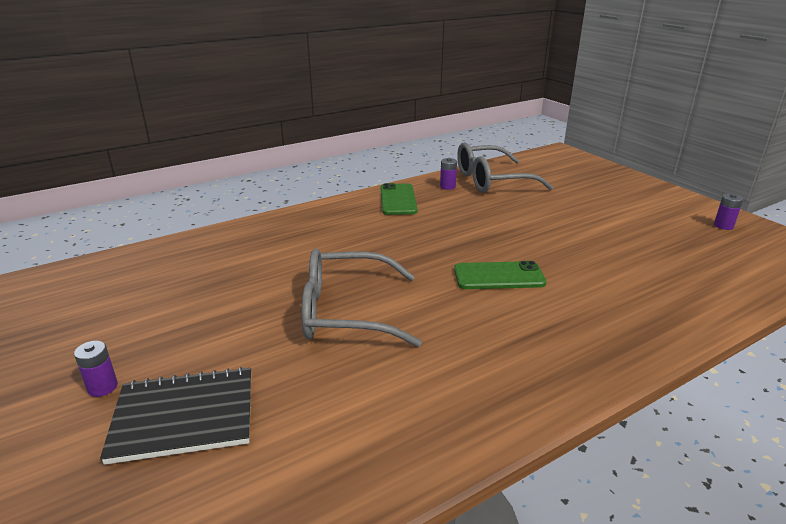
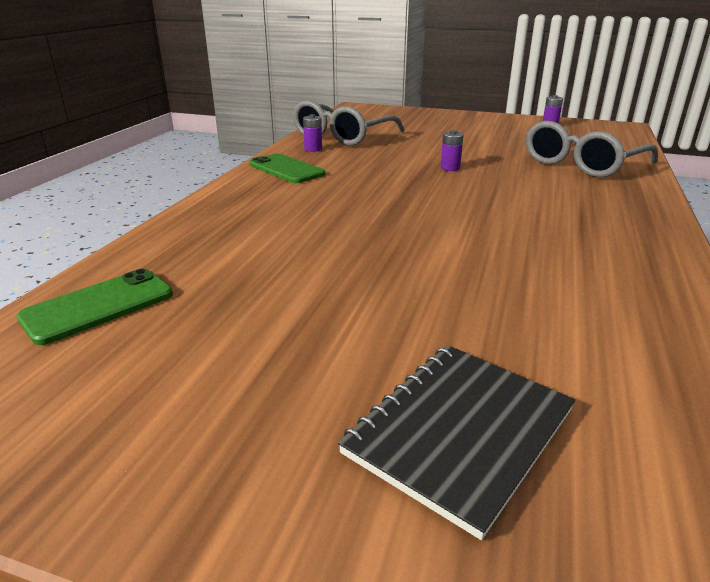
camera: 40 degrees left, 0 degrees up
(102, 387) = (297, 470): purple battery -> purple battery (450, 168)
(348, 312) = (422, 265): grey glasses -> grey glasses (582, 164)
(499, 276) = (484, 195): green phone -> green phone (98, 306)

